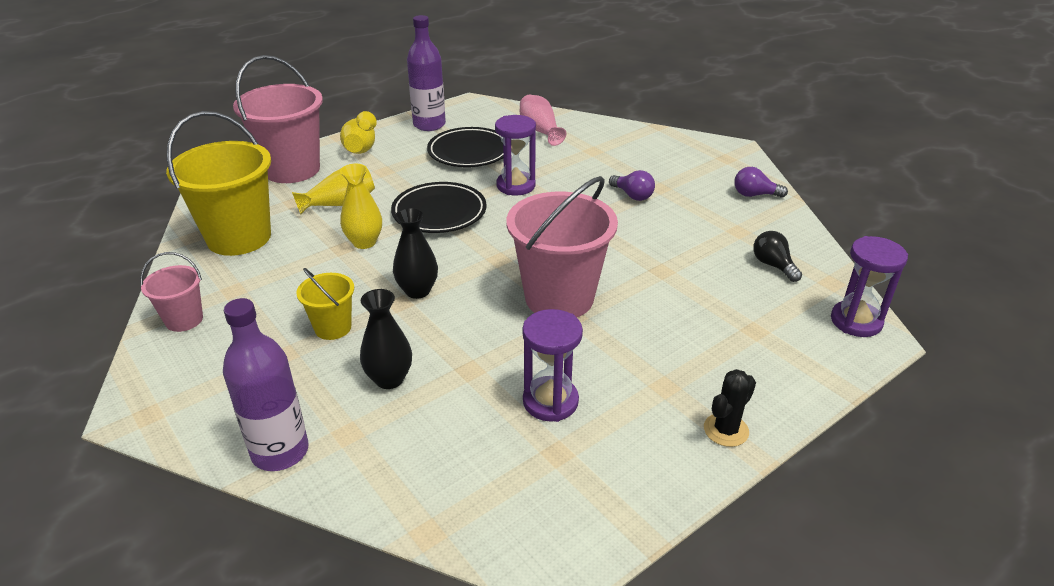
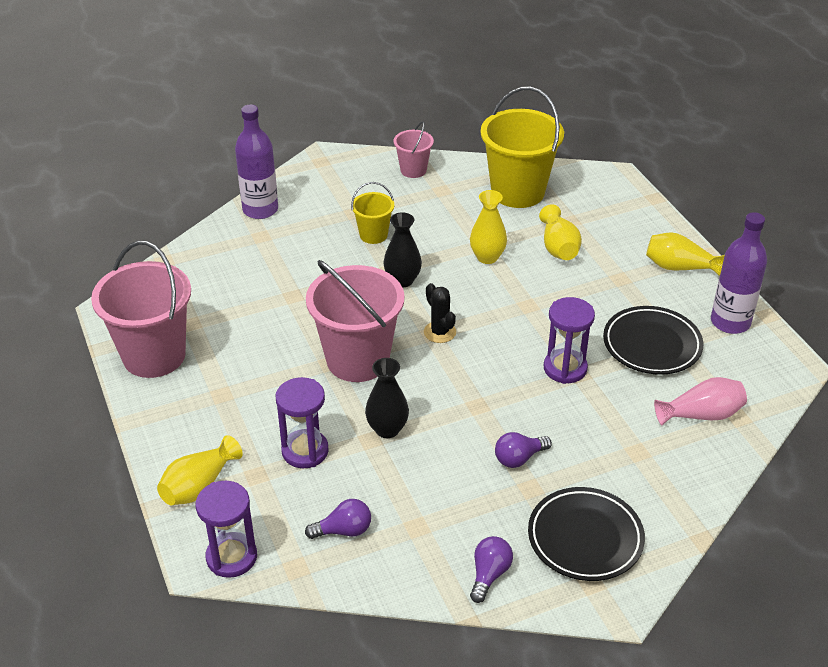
camera: 105 degrees right, 5 degrees up
(292, 169) = (635, 221): pink bucket -> pink bucket (154, 356)
(389, 379) = (303, 257): black vase -> black vase (387, 429)
(439, 213) = (524, 307): black plate -> black plate (585, 538)
(550, 401) = (239, 330): purple hourglass -> purple hourglass (305, 451)
(726, 430) = (160, 414): black cactus -> black cactus (439, 332)
(773, 265) = (344, 530): black light bulb -> purple light bulb
(798, 366) = (199, 486): none -> yellow vase

